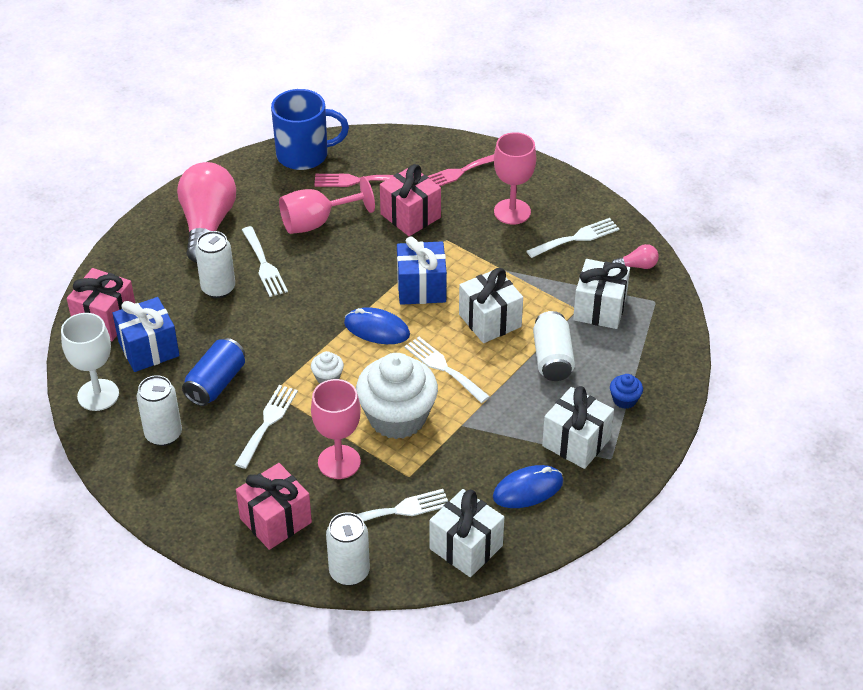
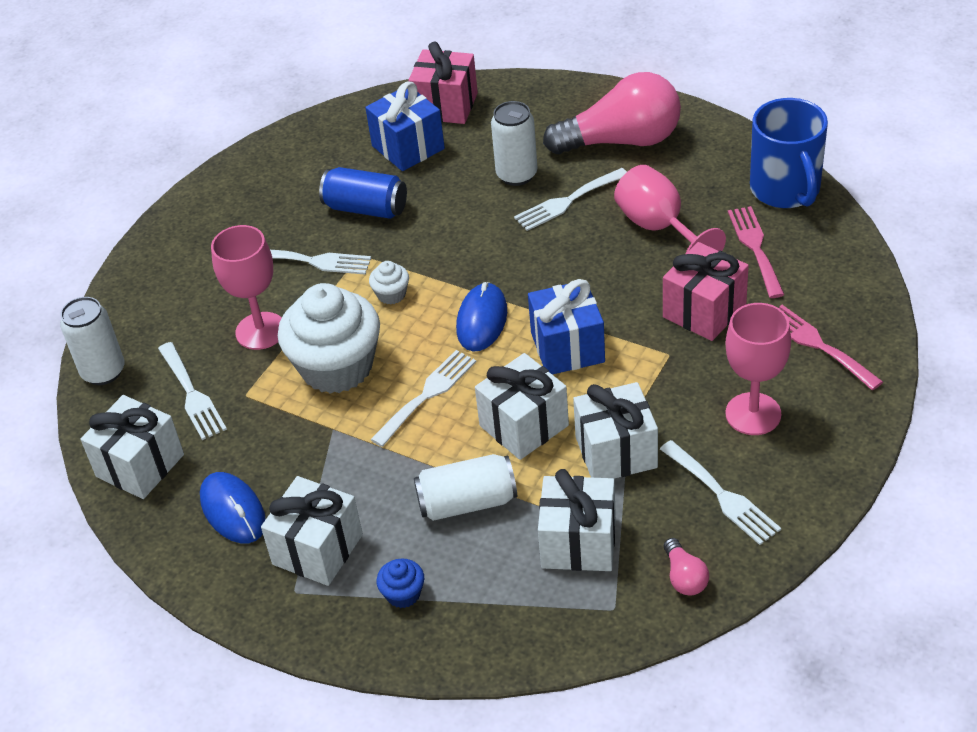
camera: 85 degrees right, 0 degrees up
(98, 395) = (334, 130): white goblet -> none
(163, 434) = (286, 188): white can -> none
(275, 520) = (173, 298): pink gift -> none
(527, 279) = (616, 452): none -> white gift

